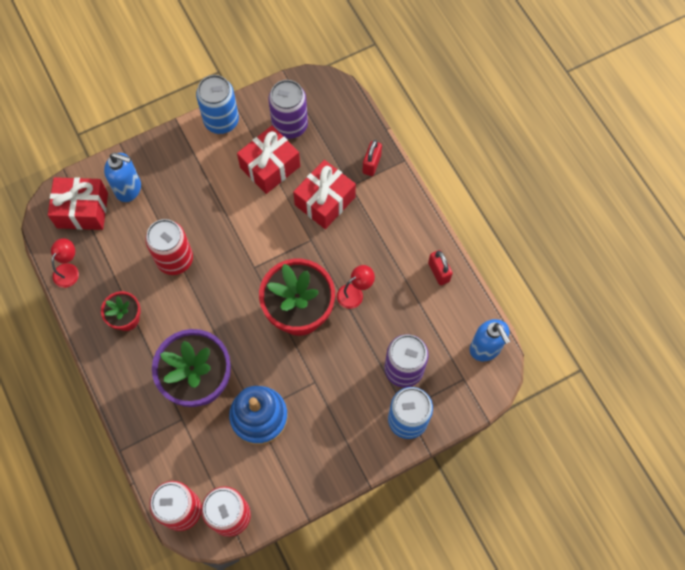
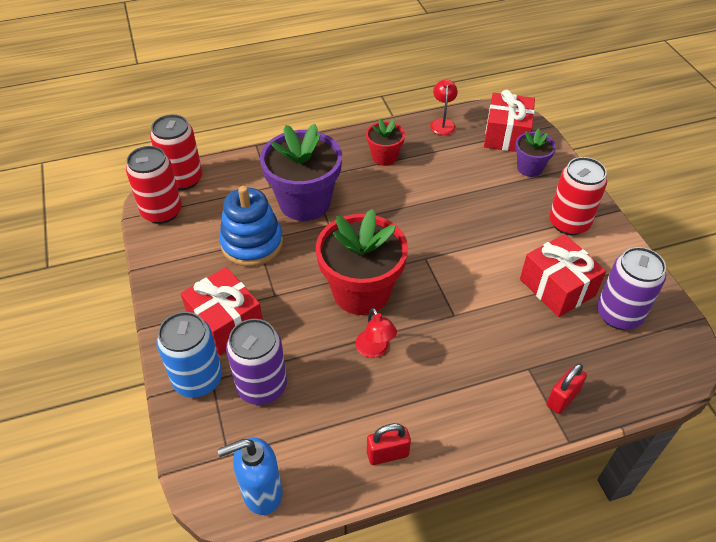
camera: 100 degrees right, 20 degrees down
(68, 270) = (442, 123): red lamp -> red lamp turned 120 degrees counterclockwise
(129, 189) = (529, 168): blue soap dispenser -> purple flower pot
(175, 259) = (444, 195): red can -> red can (569, 223)
(221, 121) = (620, 249): blue can -> none
(325, 201) = (507, 336): red gift -> red gift (225, 322)
(371, 164) = (562, 398): red padlock -> red padlock turned 75 degrees counterclockwise

